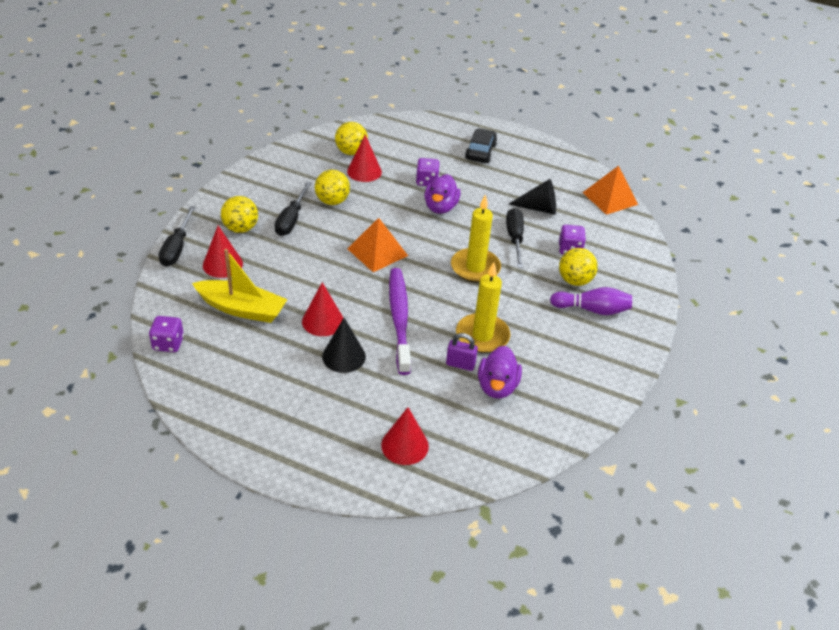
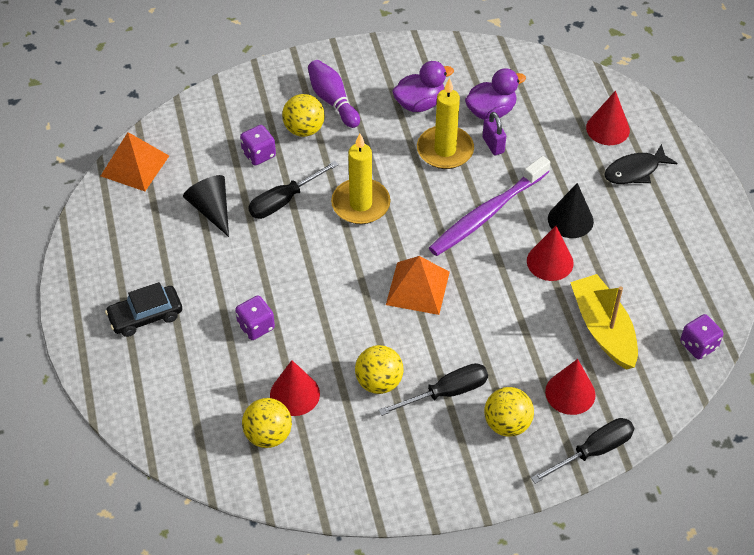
camera: 125 degrees left, 10 degrees up
(344, 428) = (635, 171): none -> black fish
(440, 207) = (292, 286): purple duck -> purple duck (420, 103)

